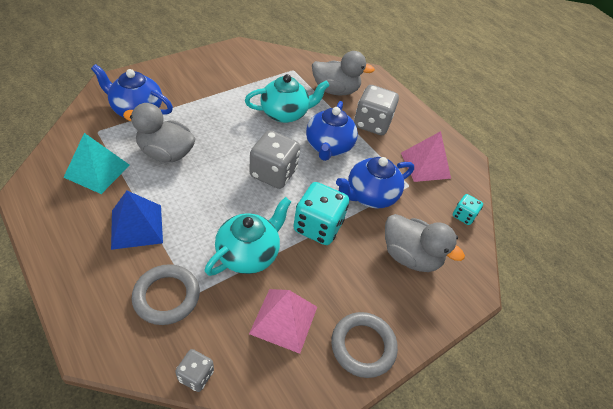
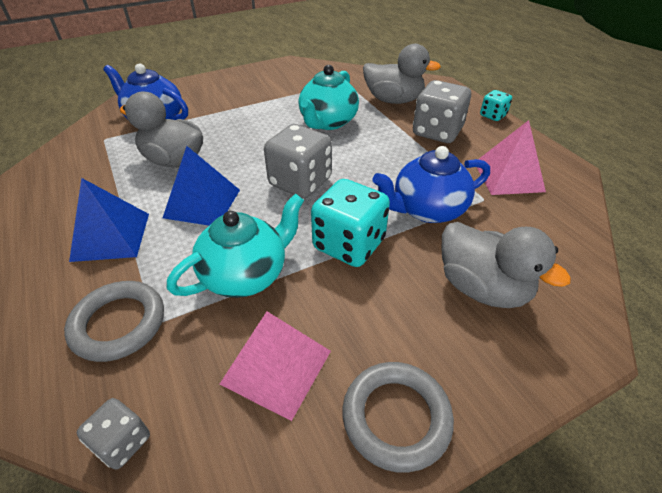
camera: 15 degrees right, 5 degrees down
(97, 171) = (87, 176): turquoise pyramid -> none
(201, 194) = (202, 203): none -> blue pyramid
(285, 113) = (328, 122): turquoise teapot -> turquoise teapot turned 120 degrees clockwise
(328, 147) = (377, 155): blue teapot -> none
(463, 216) = (566, 238): turquoise dice -> turquoise dice (492, 115)

